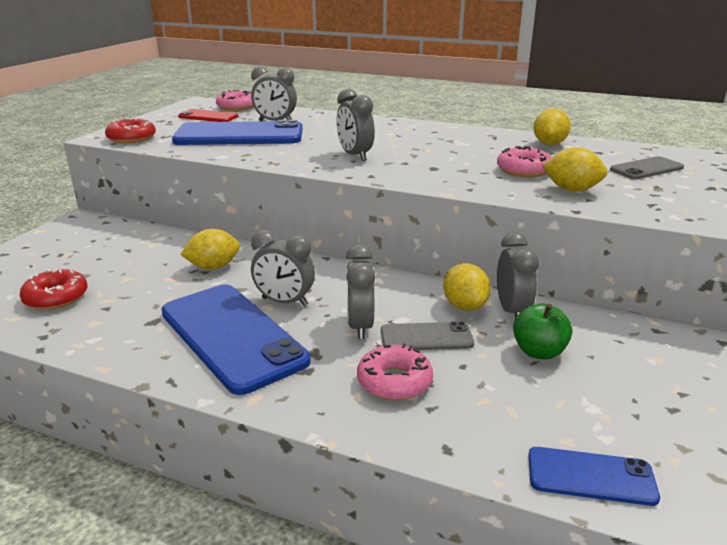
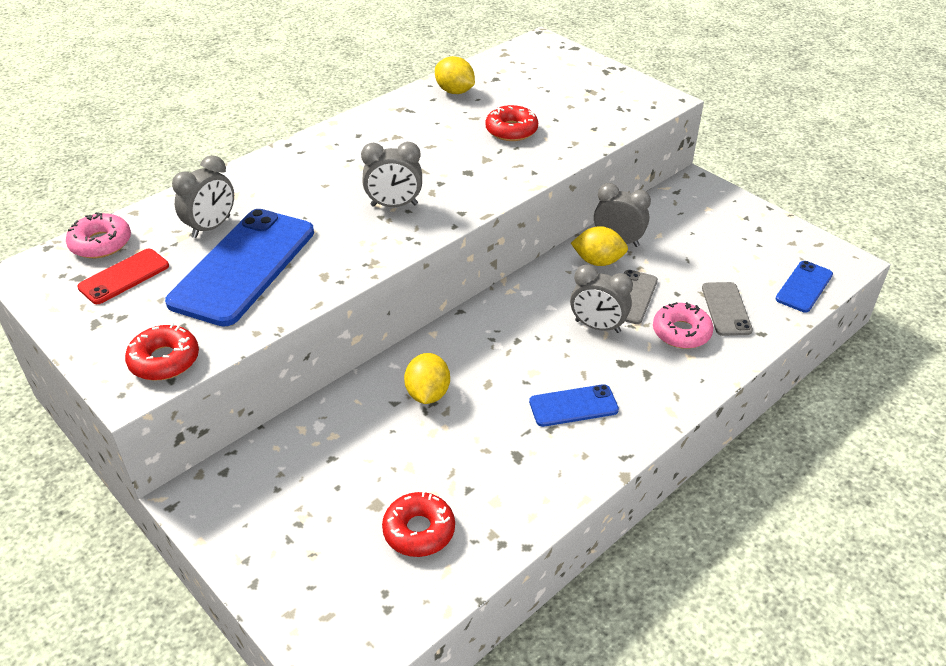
camera: 65 degrees left, 15 degrees up
(232, 336) = (573, 406): blue phone -> blue phone, size x0.50
(284, 302) = (531, 360): grey clock -> none
(524, 170) = (511, 130): pink donut -> red donut
(538, 352) = (677, 252): green apple -> none
(571, 190) = (570, 127): yellow lemon -> none
(646, 169) = (551, 77): grey phone -> grey phone (726, 309)

